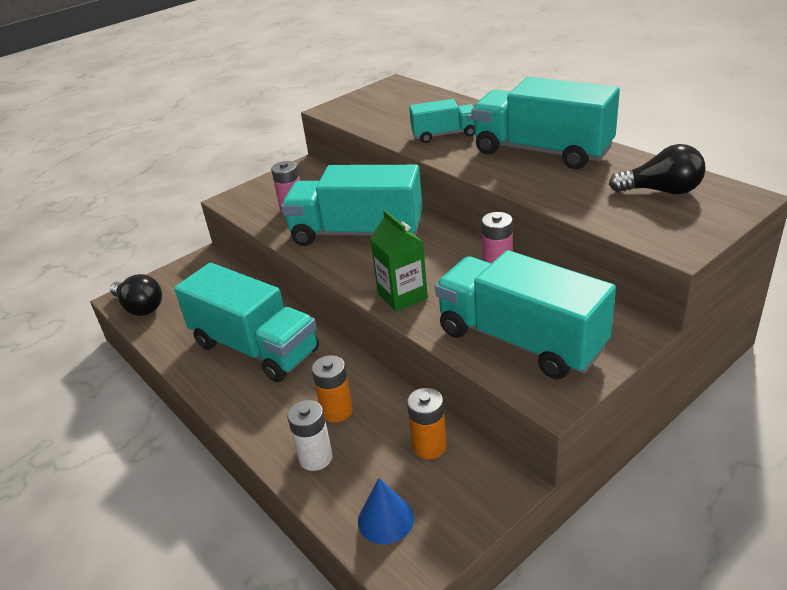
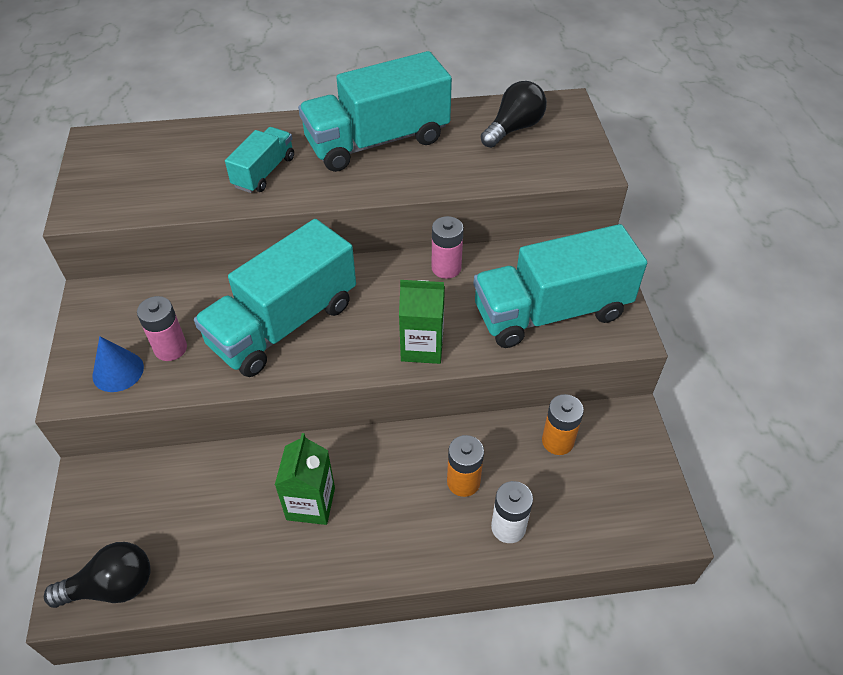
camera: 60 degrees left, 15 degrees up
(255, 348) = (311, 503): turquoise truck -> green carton
(385, 519) = (612, 513): blue cone -> blue cone (118, 371)

